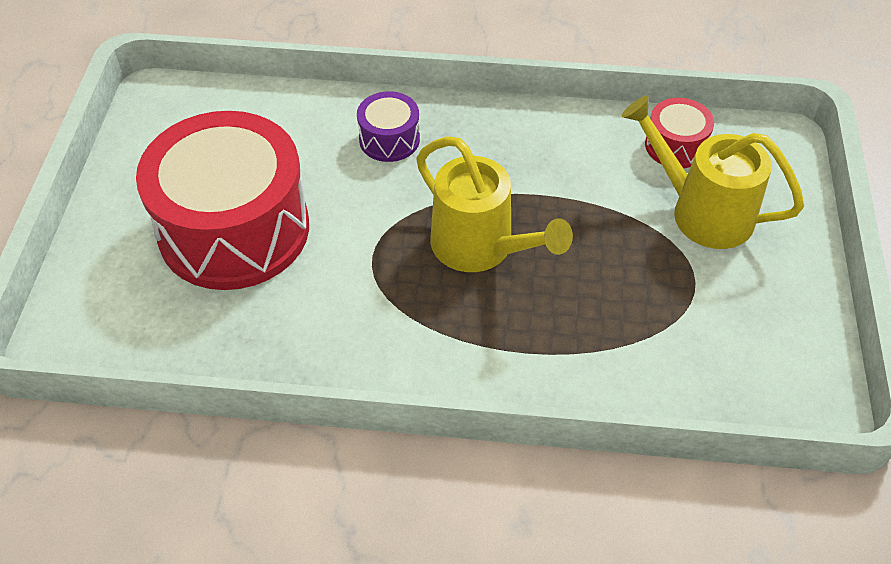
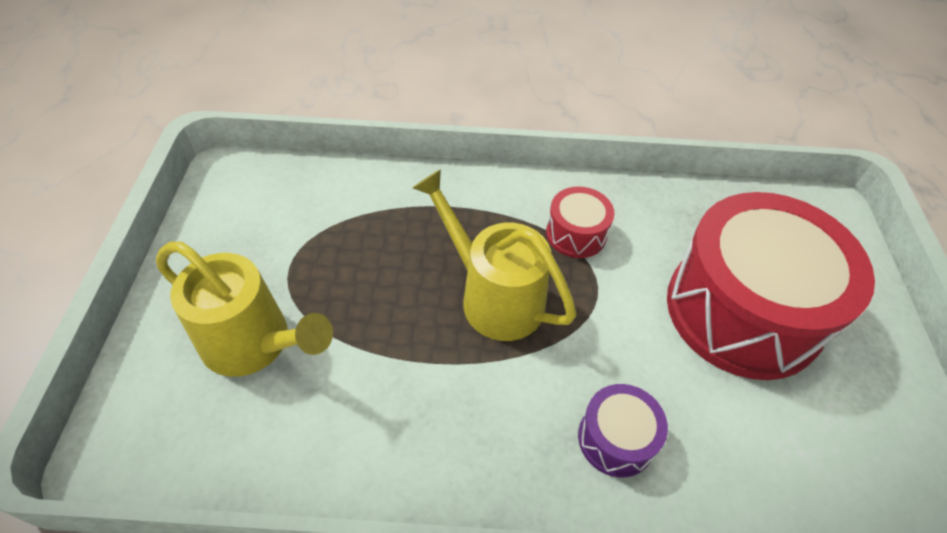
camera: 175 degrees right, 0 degrees up
(675, 146) = (253, 440): red drum -> red drum (576, 234)

